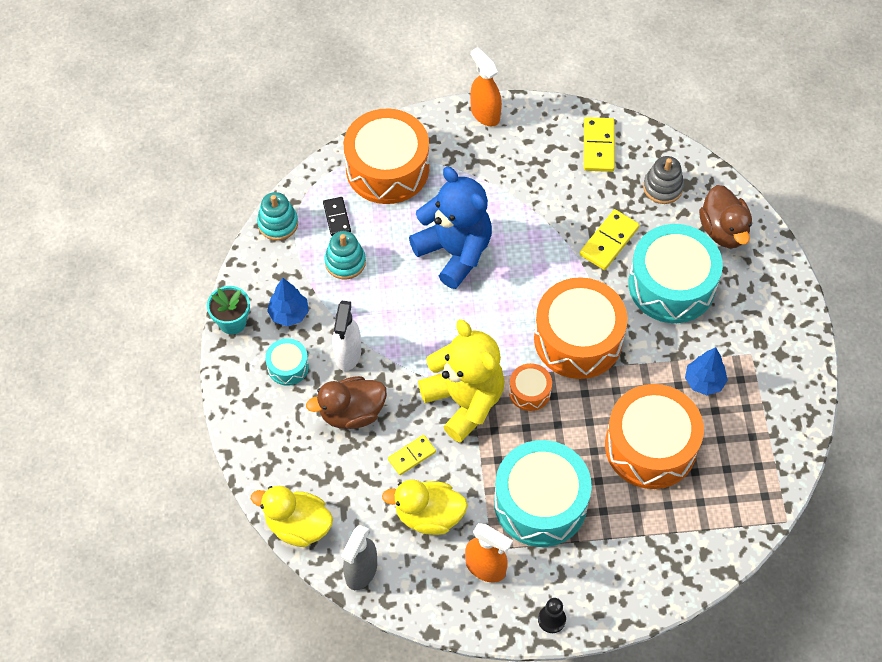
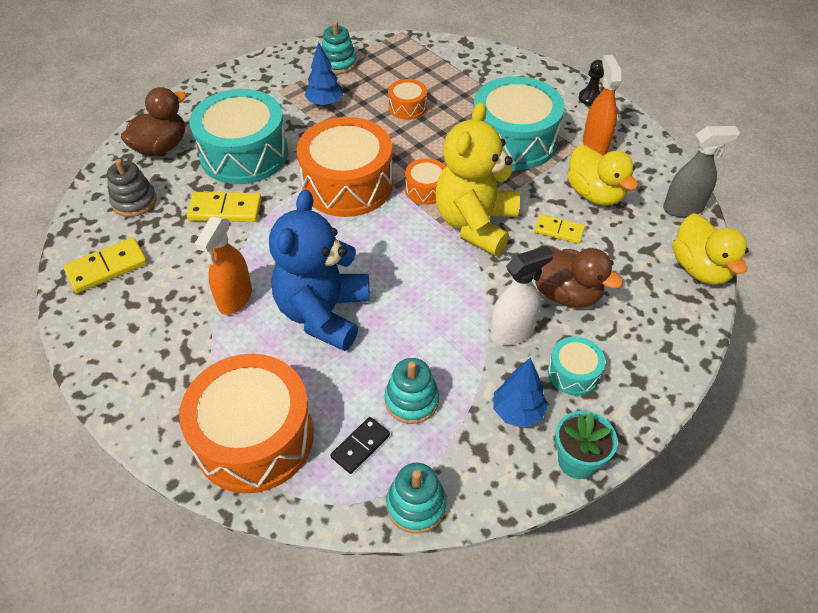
camera: 125 degrees left, 10 degrees down
(485, 113) = (111, 386): orange spray bottle -> orange spray bottle (235, 299)
(650, 446) = (407, 107): orange drum -> orange drum, size x0.46
(764, 428) = (338, 63): none -> turquoise stacking toy

